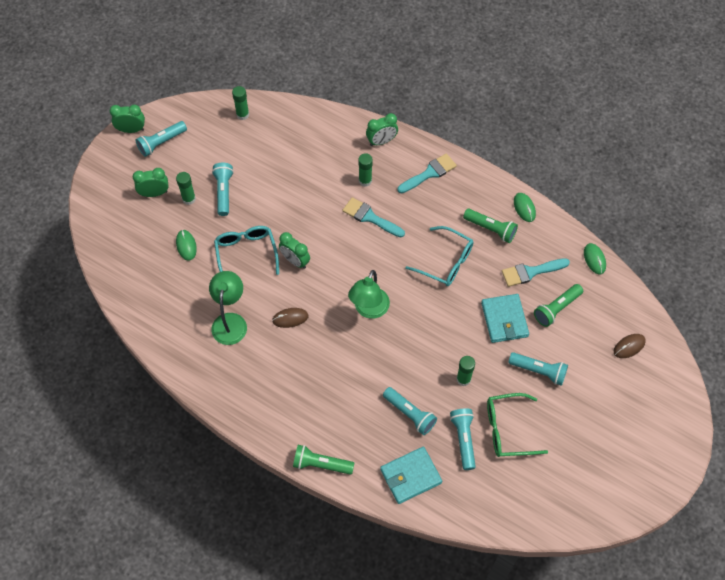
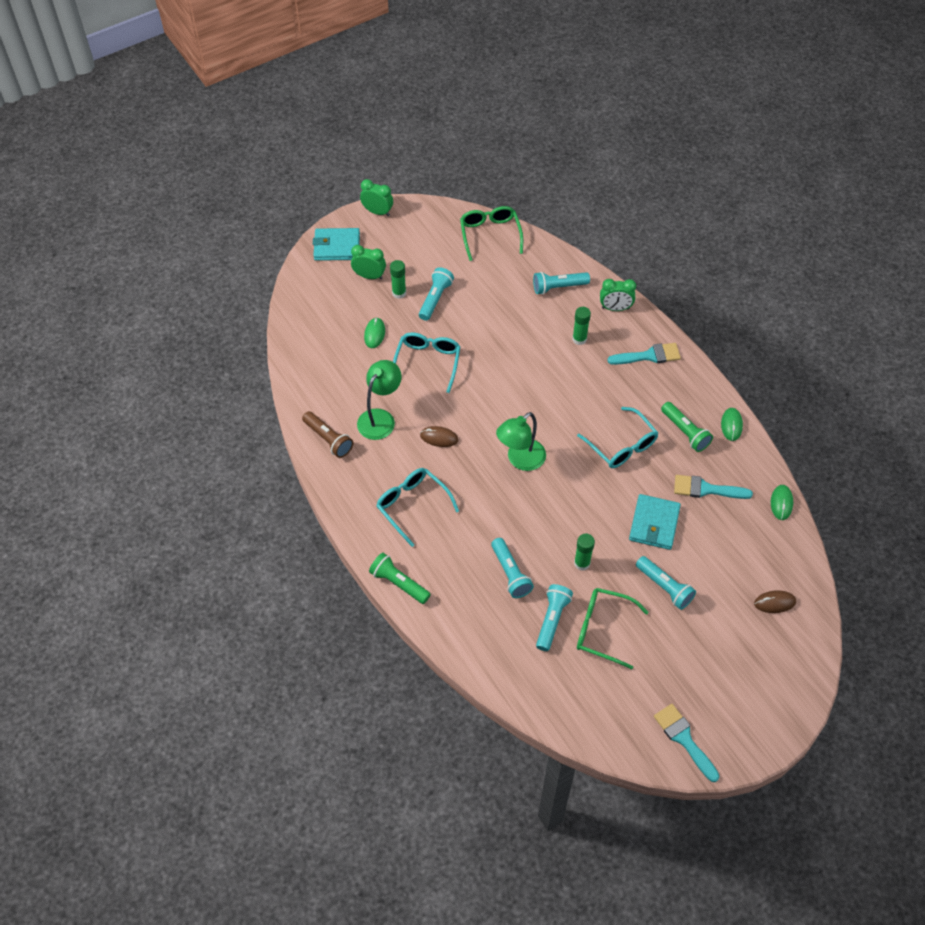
camera: 25 degrees right, 5 degrees down
(161, 143) = (399, 233): turquoise flashlight -> turquoise flashlight (558, 287)
(194, 360) = (328, 439): none -> brown flashlight
(242, 114) = (490, 235): green glue stick -> green glasses
(295, 261) = (471, 387): green clock -> none
(298, 390) = (413, 506): none -> turquoise glasses
(370, 217) = (566, 375): turquoise brush -> turquoise brush (684, 739)
(410, 476) = (481, 631): turquoise wallet -> turquoise wallet (337, 246)
(556, 308) = (715, 535): green flashlight -> none

